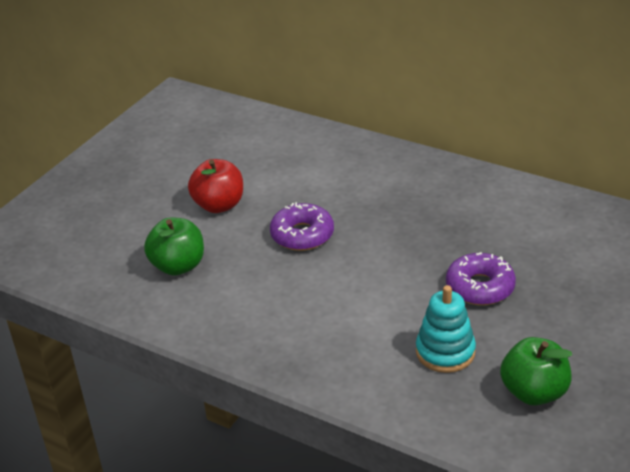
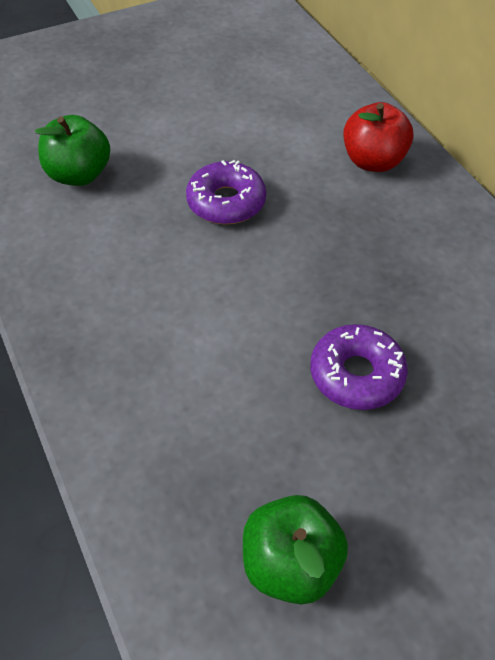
camera: 30 degrees right, 15 degrees up
(219, 205) = (179, 127): red apple -> red apple (373, 161)
(445, 352) = (239, 437): turquoise stacking toy -> none

